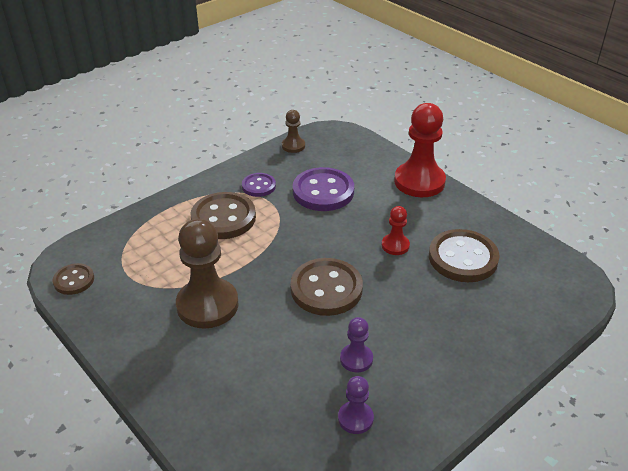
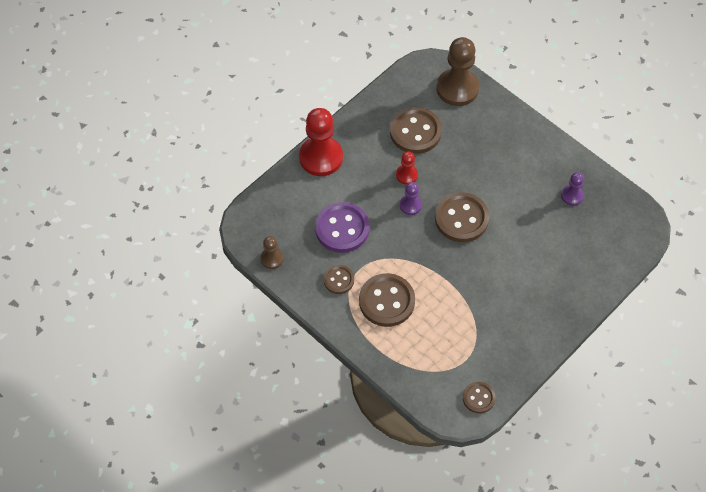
camera: 95 degrees left, 20 degrees up
(207, 305) = (490, 295): brown pawn -> brown pawn (457, 88)
(258, 186) = (338, 280): purple button -> brown button
(356, 359) = (525, 197): purple pawn -> purple pawn (410, 205)

